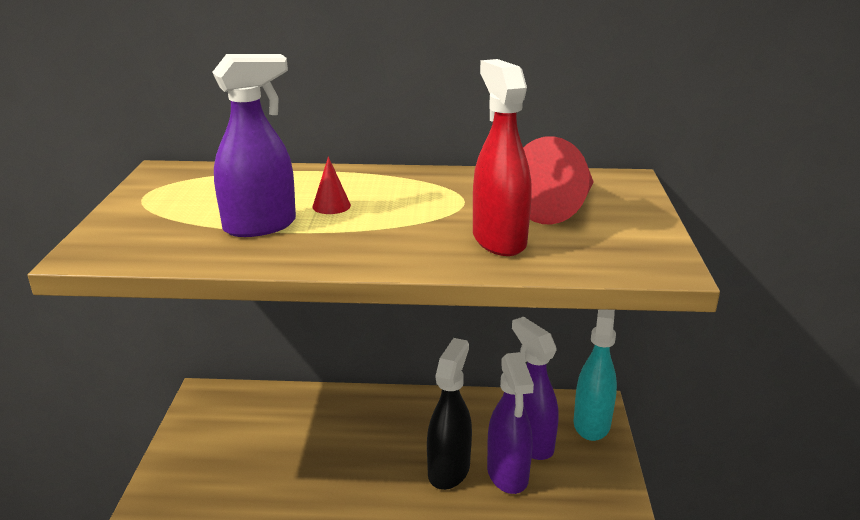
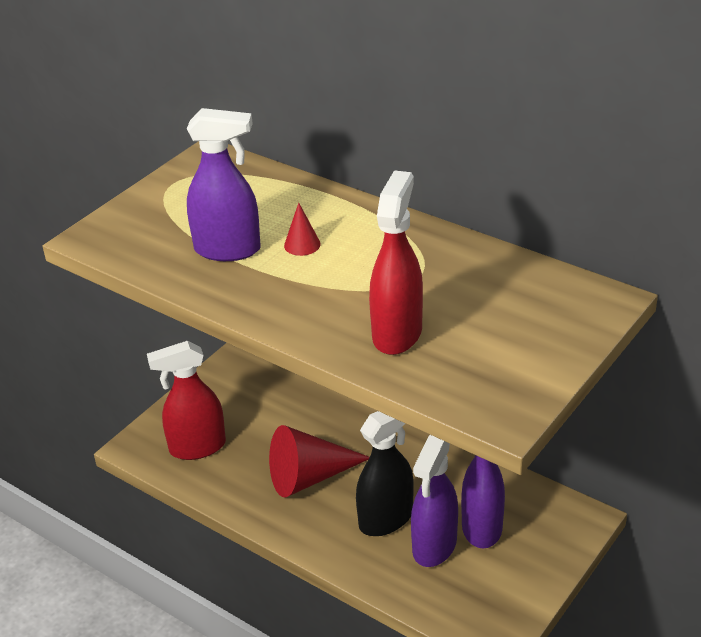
camera: 35 degrees right, 10 degrees up
(218, 482) = (197, 447): none -> red spray bottle
(558, 207) = (494, 314): red cone -> red cone (309, 477)
(591, 423) = (560, 534): turquoise spray bottle -> none

